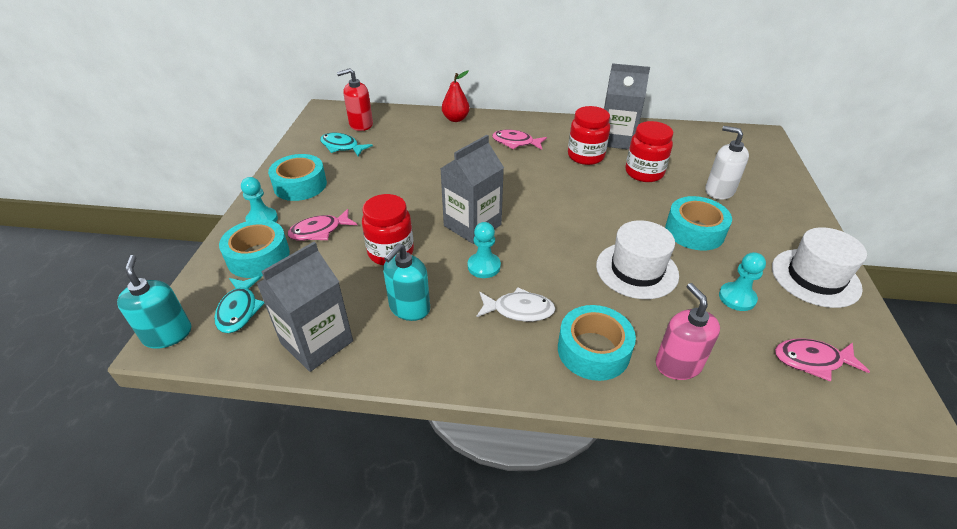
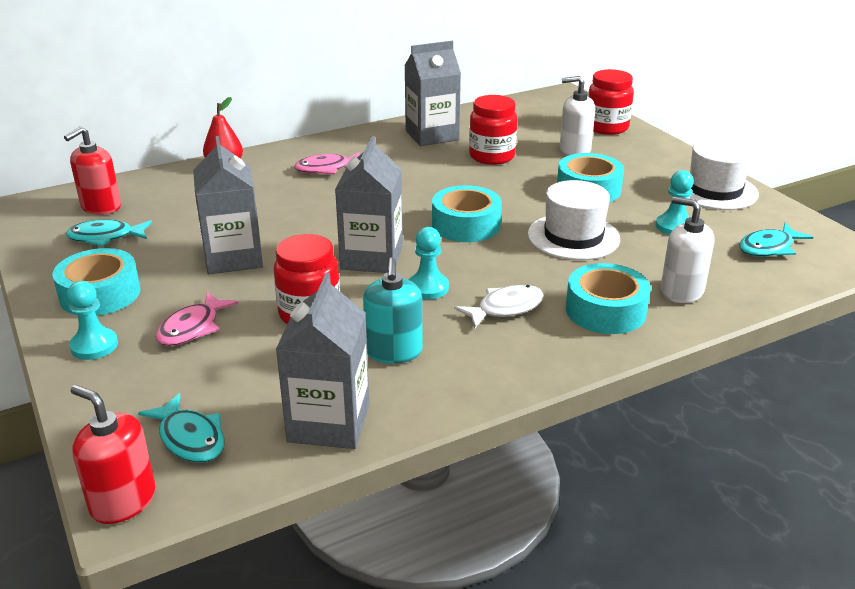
camera: 35 degrees left, 10 degrees down
(168, 334) = (123, 501): turquoise soap dispenser -> red soap dispenser
(258, 256) = (142, 381): turquoise tape -> turquoise tape (466, 225)
(392, 189) = (233, 258): none -> grey carton
(585, 156) = (418, 159): red jar -> red jar (607, 127)
(678, 364) = (681, 291): pink soap dispenser -> white soap dispenser
(812, 360) = (769, 248): pink fish -> turquoise fish

